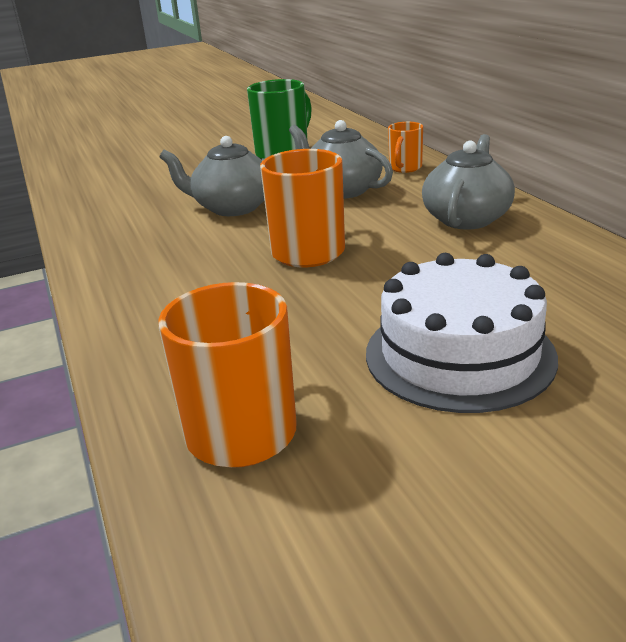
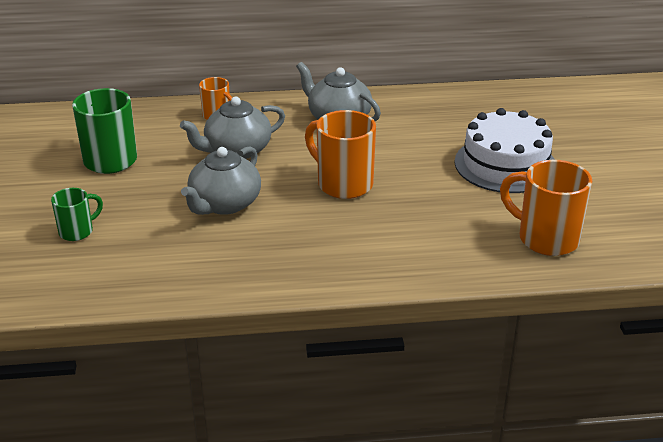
camera: 75 degrees left, 5 degrees up
(162, 171) = (77, 231): none -> green mug

